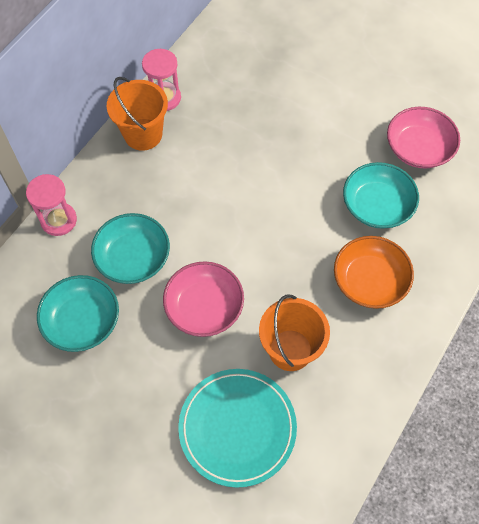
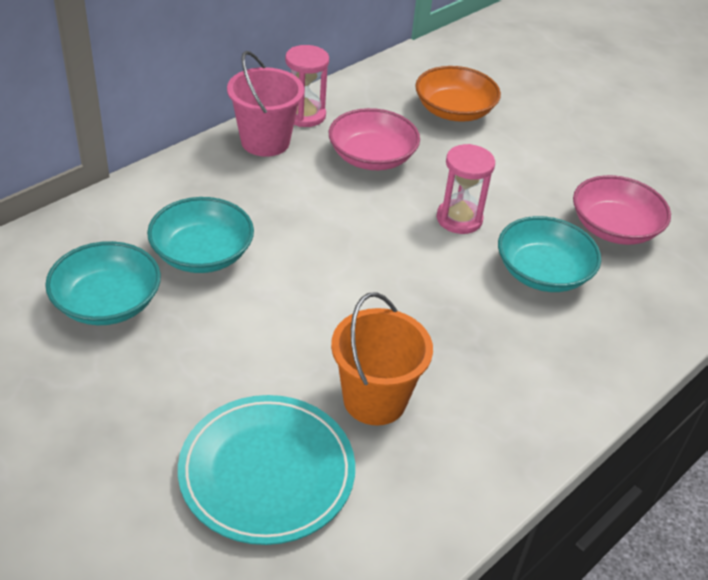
camera: 10 degrees right, 20 degrees down
(59, 220) = (126, 197): pink hourglass -> pink hourglass (459, 219)
(143, 134) = (265, 141): orange bucket -> pink bucket
(204, 307) = (274, 325): pink bowl -> pink bowl (372, 157)
(369, 281) = (510, 349): orange bowl -> orange bowl (454, 111)

